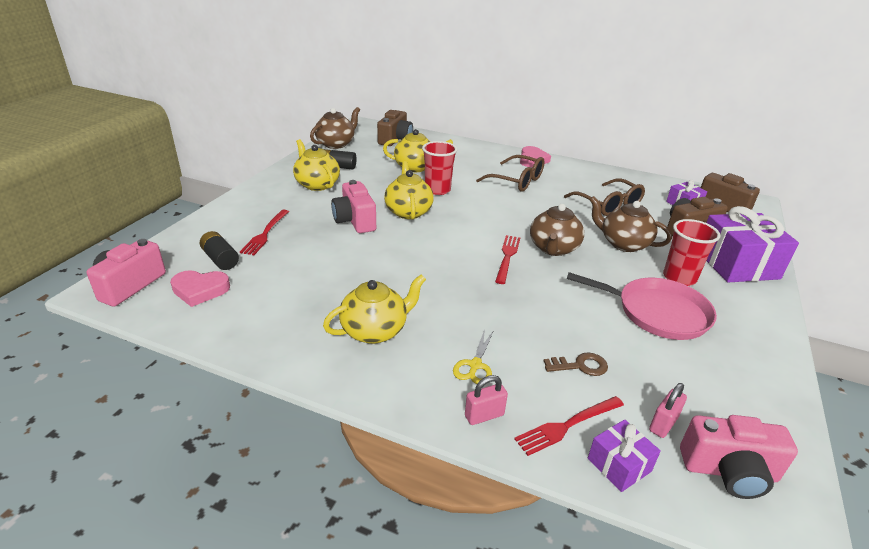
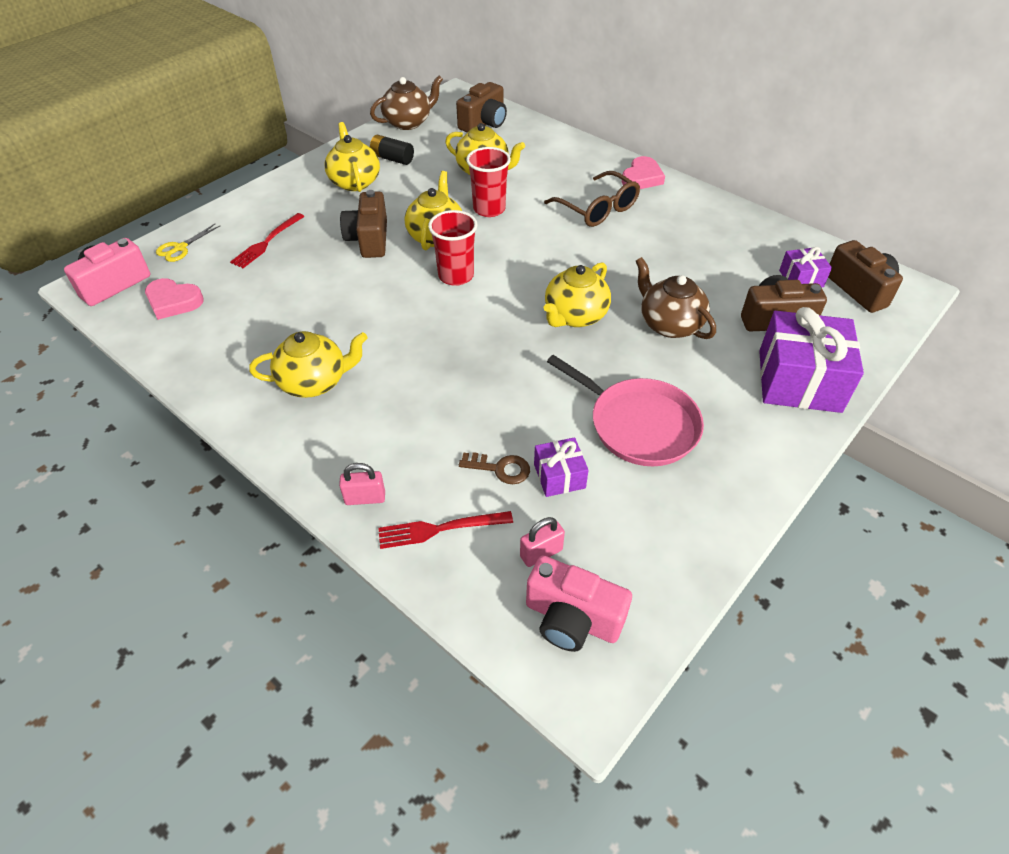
camera: 20 degrees right, 15 degrees up
(220, 259) = (208, 268): black battery -> none
(355, 221) = (369, 239): pink camera -> brown camera
(475, 365) = (390, 443): yellow scissors -> yellow scissors (180, 248)
(507, 257) = (511, 317): red fork -> none
(553, 248) = (575, 316): brown teapot -> yellow teapot
(608, 205) = (693, 264): brown glasses -> none
(619, 465) = (463, 581): purple gift -> purple gift (559, 476)
(679, 278) = (704, 385): red cup -> red cup (456, 276)

